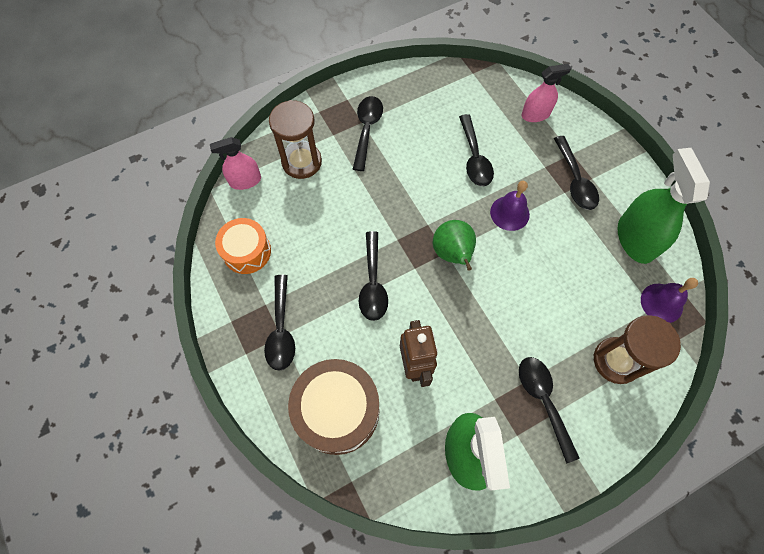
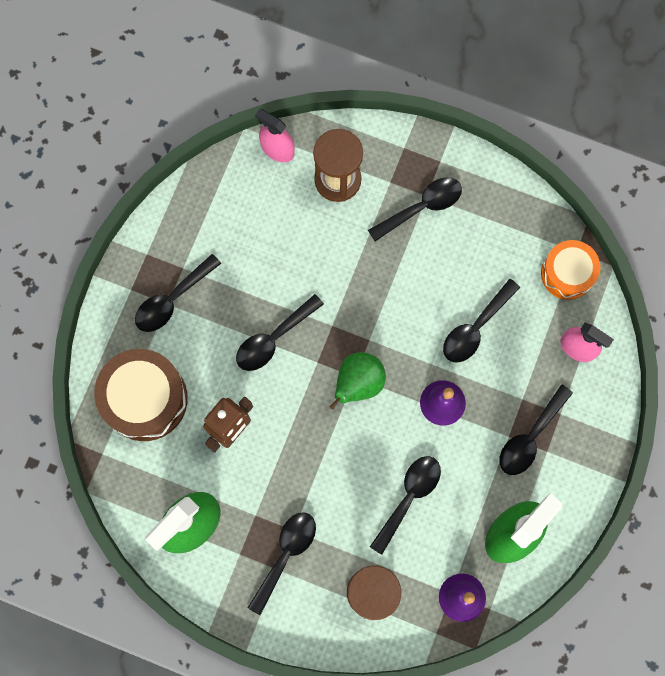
camera: 50 degrees right, 10 degrees up
(247, 251) = (214, 211): orange drum -> orange drum (567, 273)
(561, 283) = (409, 497): none -> black spoon

